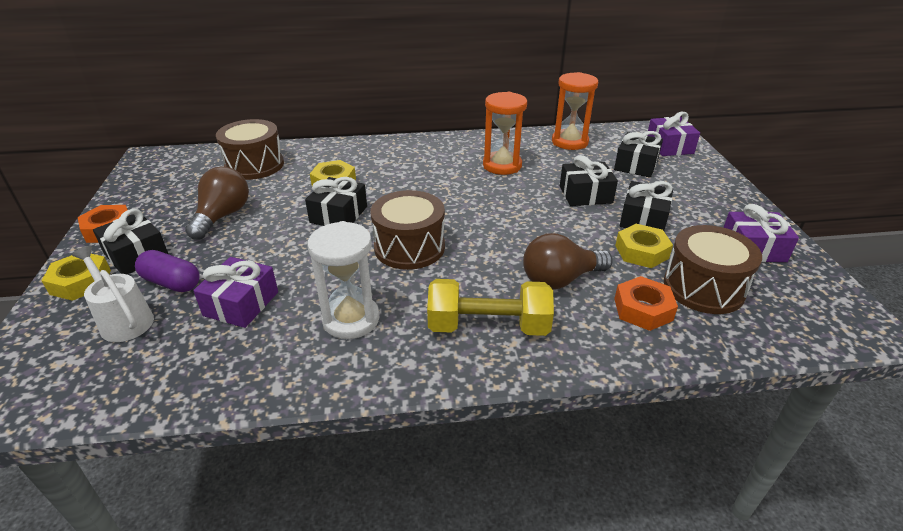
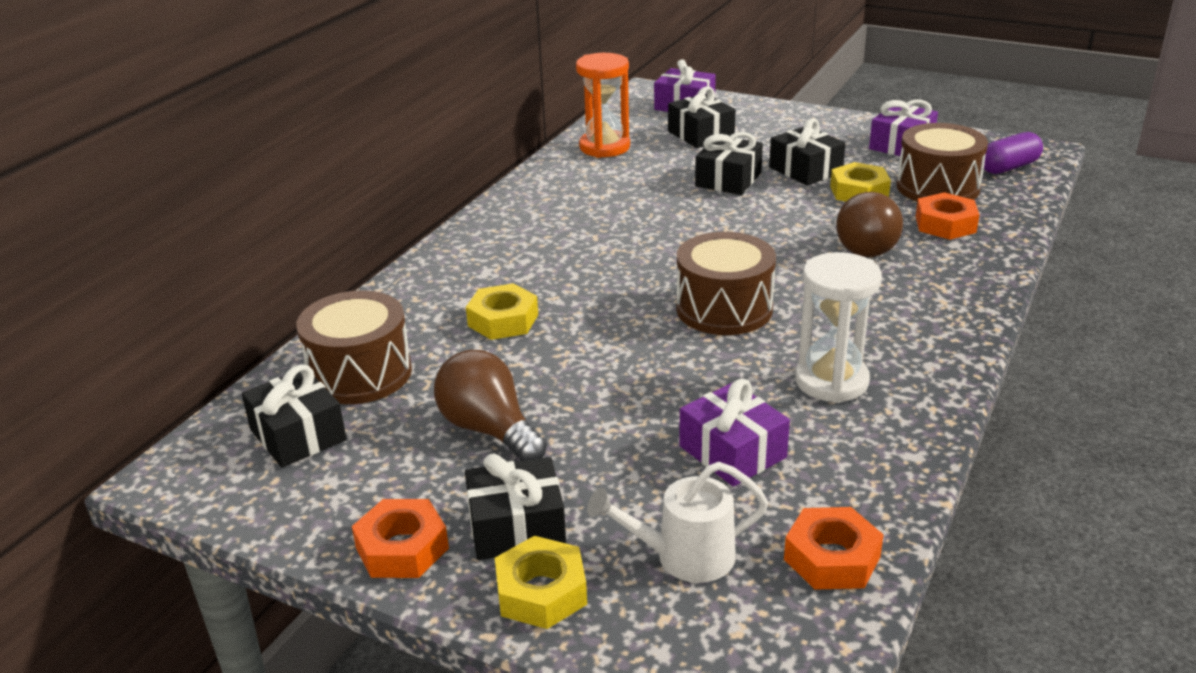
camera: 55 degrees left, 5 degrees down
(137, 382) = (831, 558): none -> orange nut
(171, 283) = (628, 502): purple capsule -> purple capsule (1008, 167)
(338, 214) = (594, 337): black gift -> black gift (298, 435)
(488, 326) = (908, 305): yellow dumbbell -> none
(502, 165) = (607, 201): orange hourglass -> none

